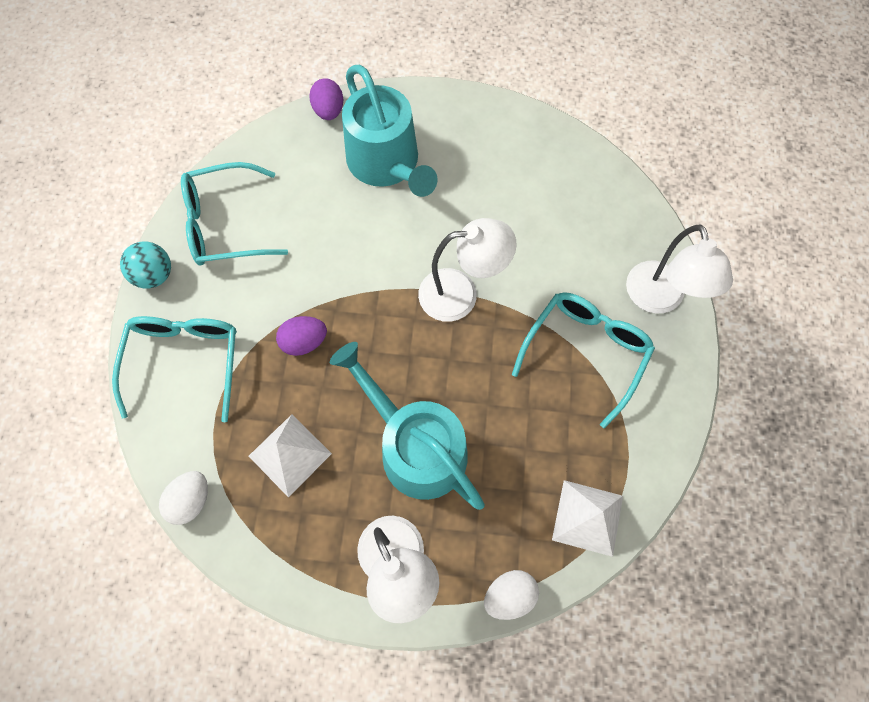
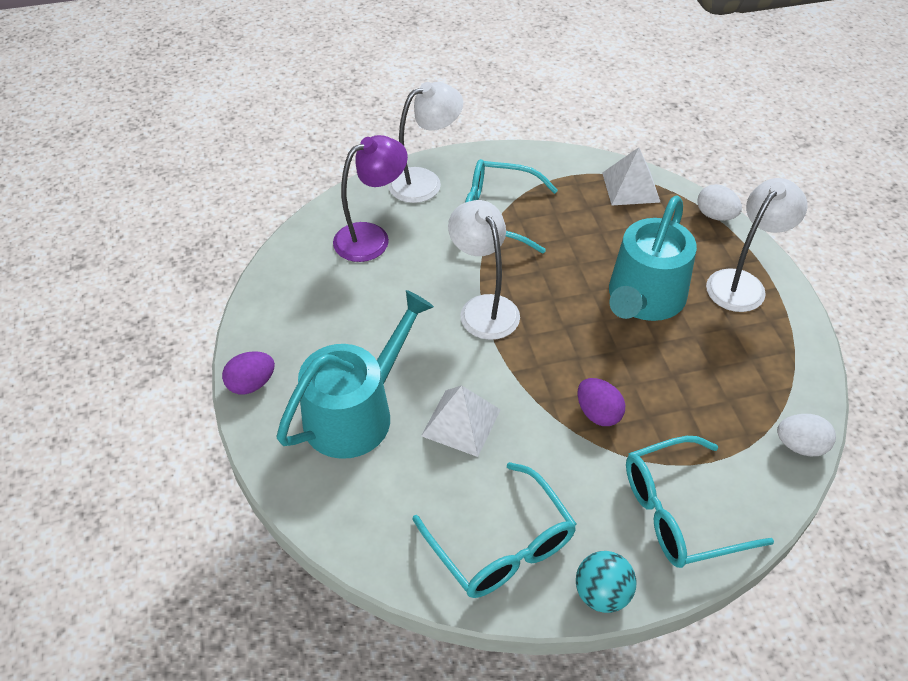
camera: 110 degrees left, 20 degrees down
(290, 454) = (709, 385): white pyramid -> white pyramid (461, 422)
(329, 111) = (299, 496): purple egg -> purple egg (251, 384)
(587, 227) = (372, 237): none -> purple lamp

